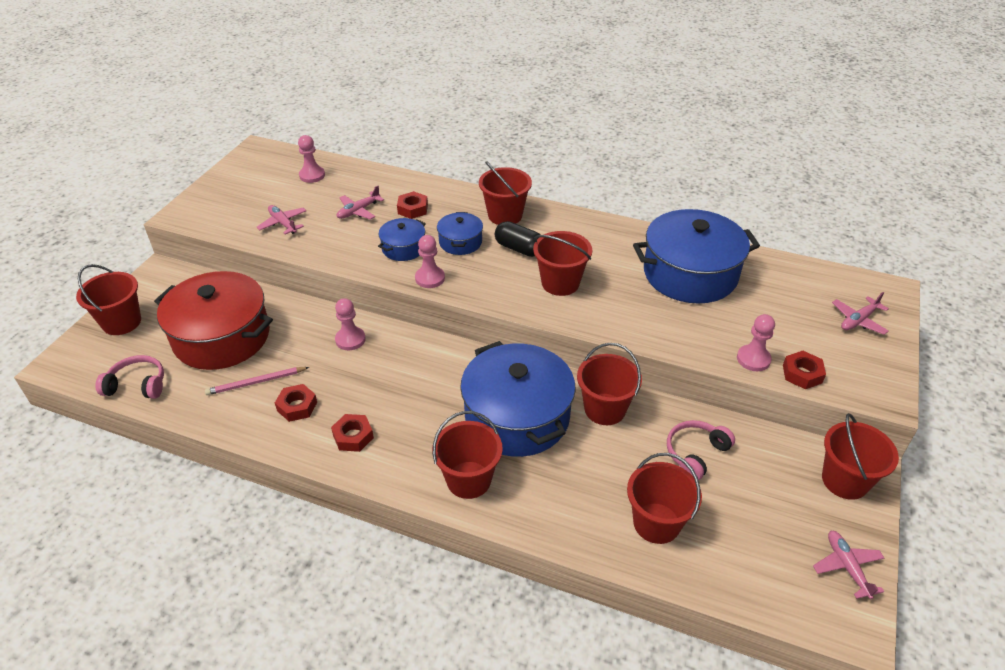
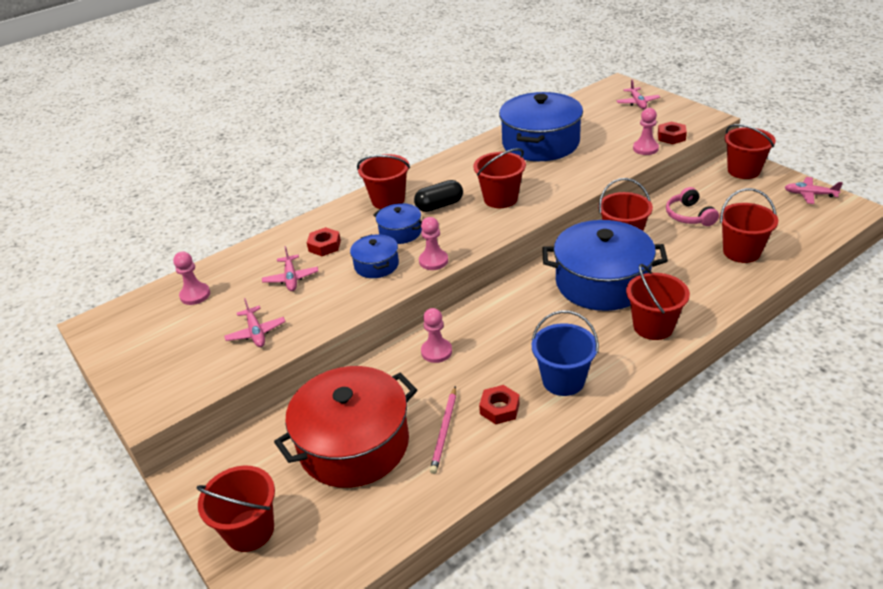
camera: 55 degrees left, 5 degrees down
(137, 385) = (373, 532): pink headphones -> none
(283, 223) = (256, 332): pink plane -> pink plane turned 105 degrees counterclockwise
(353, 436) = (563, 380): red nut -> blue bucket

